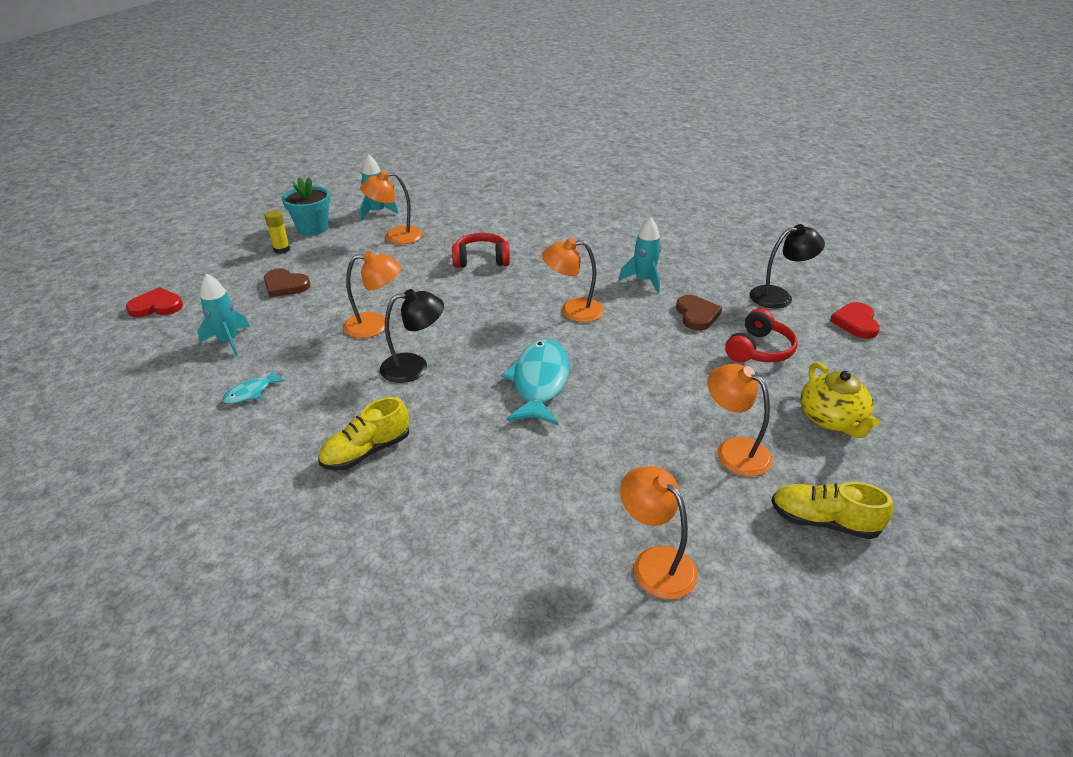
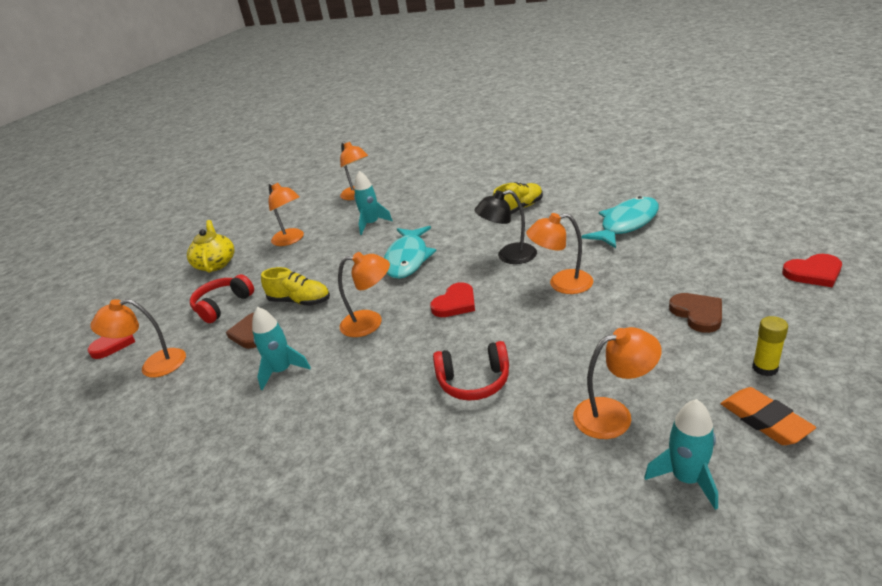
camera: 175 degrees left, 5 degrees down
(228, 341) = (690, 253): turquoise rocket -> turquoise rocket (371, 224)
(251, 392) = (626, 224): turquoise fish -> turquoise fish, size x2.11
(285, 285) = (697, 314): brown heart -> brown heart turned 45 degrees clockwise
(313, 228) = (764, 420): turquoise flower pot -> orange eraser
(487, 319) = (455, 303): none -> red heart
(779, 296) = (154, 365): black lamp -> orange lamp
(823, 521) = (267, 219): yellow shoe -> yellow shoe (300, 301)

